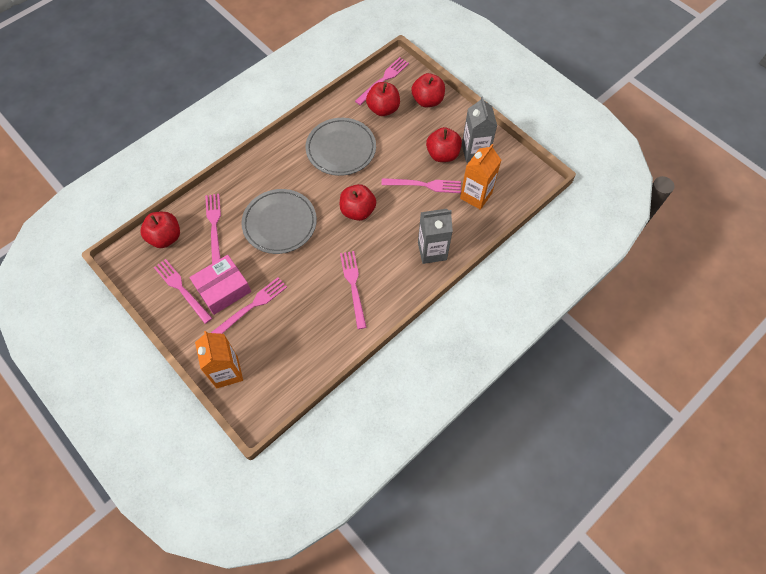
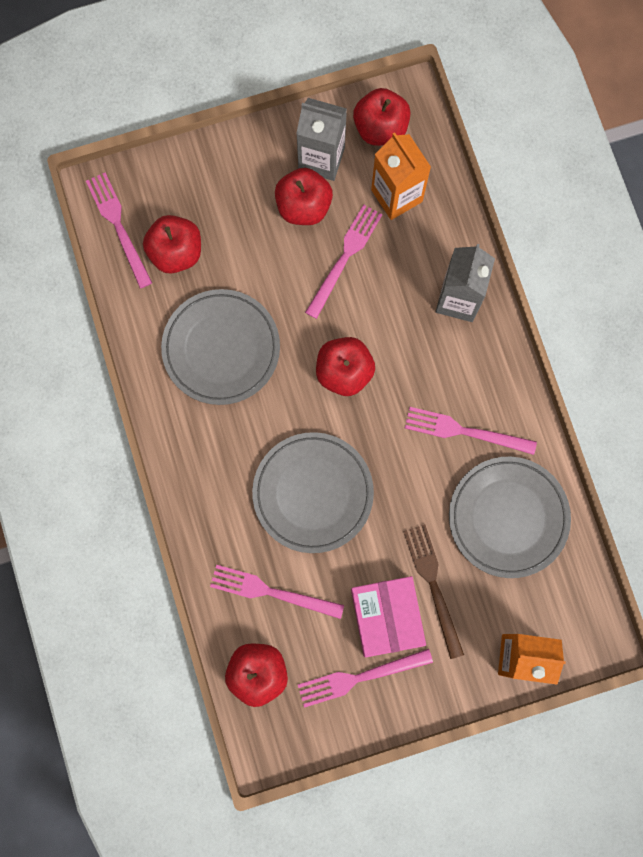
camera: 65 degrees left, 15 degrees up
(252, 306) = (433, 585): pink fork -> brown fork
(311, 331) = (508, 517): none -> grey plate
(427, 100) = (193, 180): red apple -> red apple (380, 128)

